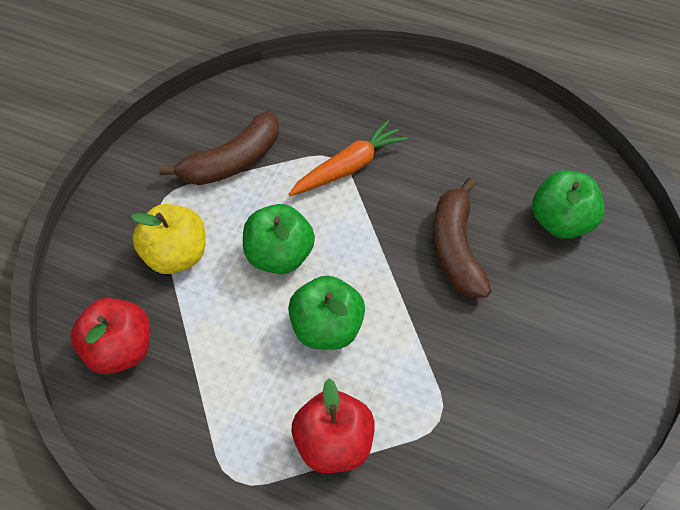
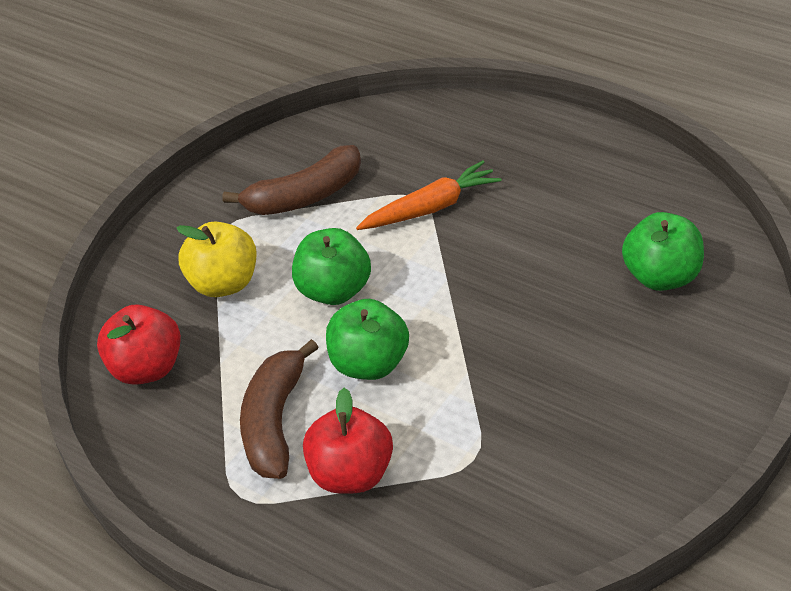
camera: 15 degrees right, 10 degrees down
(456, 249) = (532, 295): brown banana -> brown banana (275, 422)

